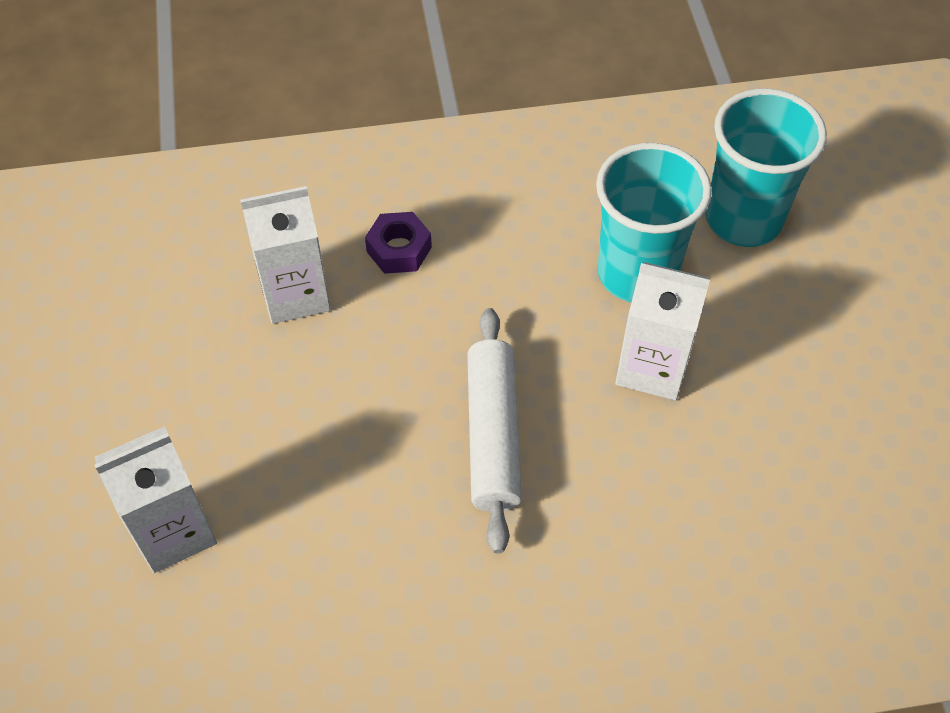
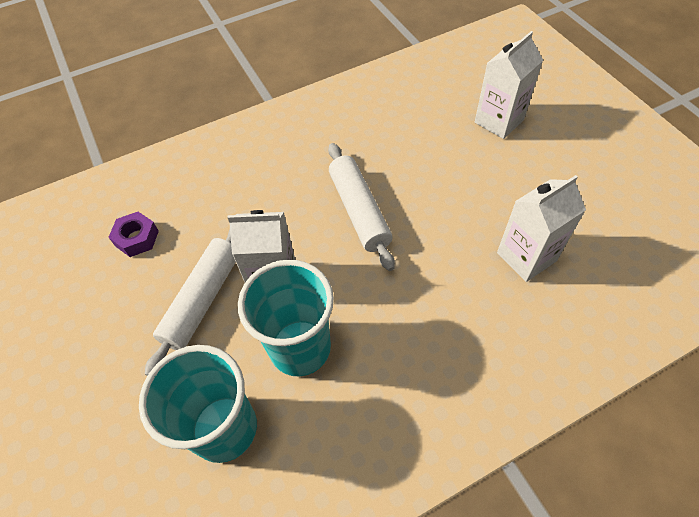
camera: 165 degrees right, 0 degrees up
(399, 249) = (478, 311): purple nut -> purple nut (137, 238)
(759, 371) = (203, 300): none -> white rolling pin

